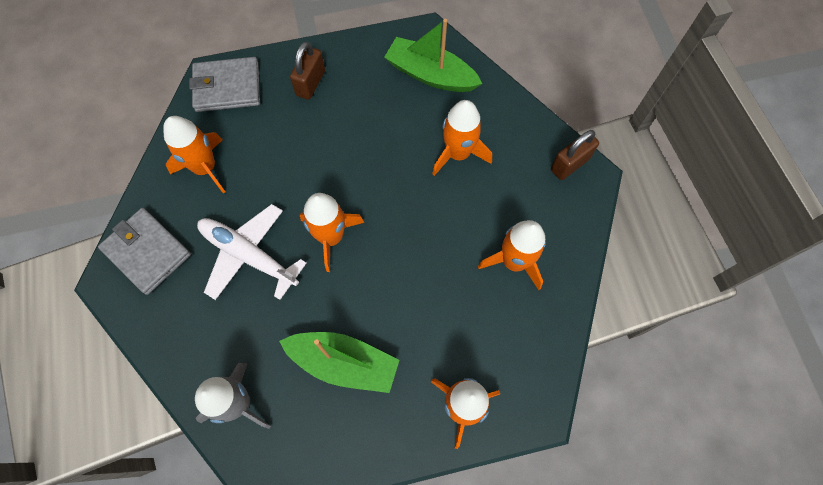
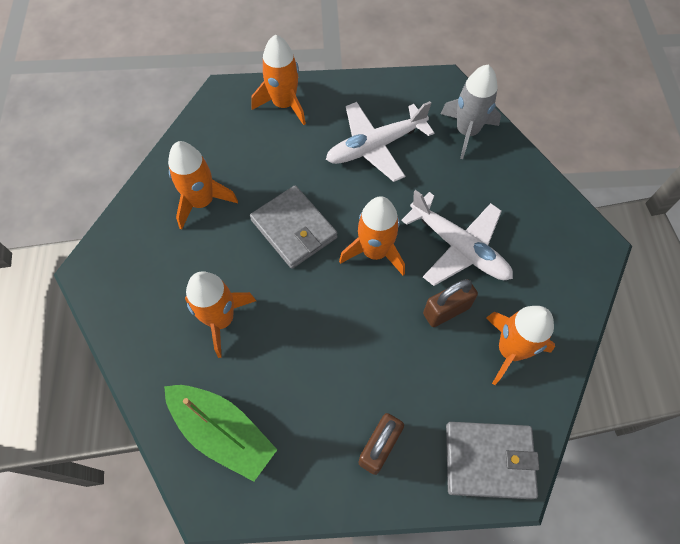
camera: 170 degrees left, 5 degrees down
(147, 252) = (563, 266): grey wallet -> grey wallet (294, 229)
(343, 363) = (376, 146): green boat -> white plane
(569, 164) = (105, 287): brown padlock -> brown padlock (446, 310)

